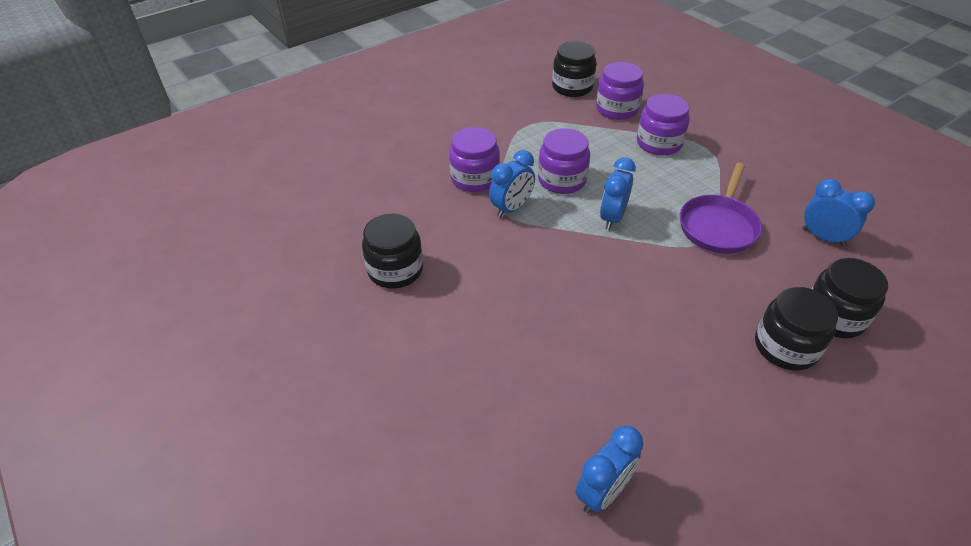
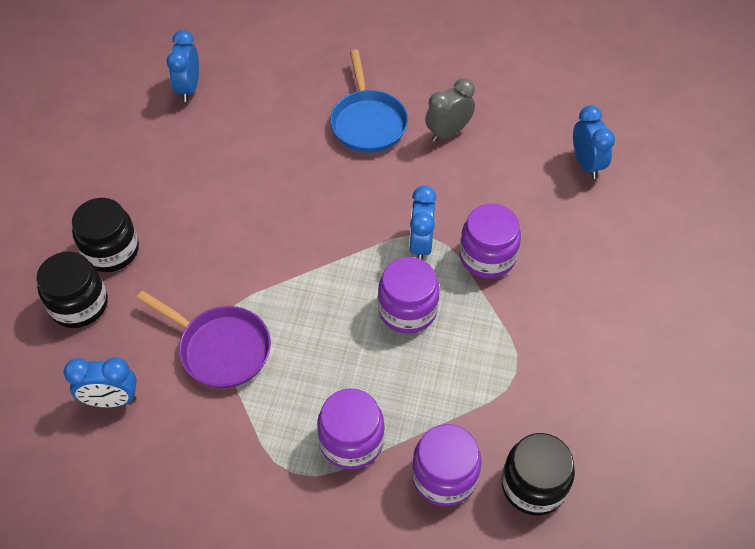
camera: 140 degrees right, 10 degrees up
(395, 270) = (448, 132): black jar -> grey clock
(450, 321) = (368, 122): none -> blue pan
(612, 218) = (324, 292): blue clock -> blue clock (586, 164)
(718, 226) = (220, 348): purple pan -> purple pan turned 135 degrees clockwise

